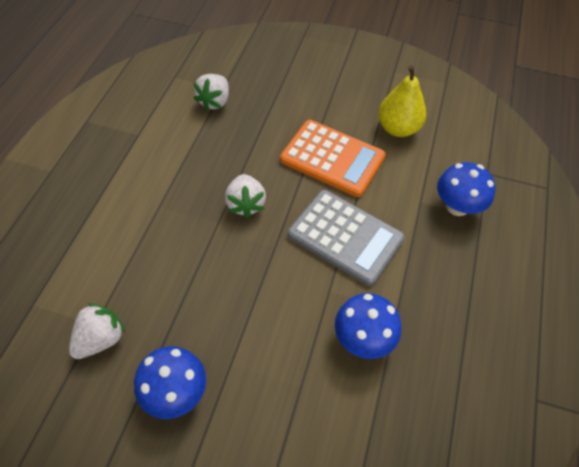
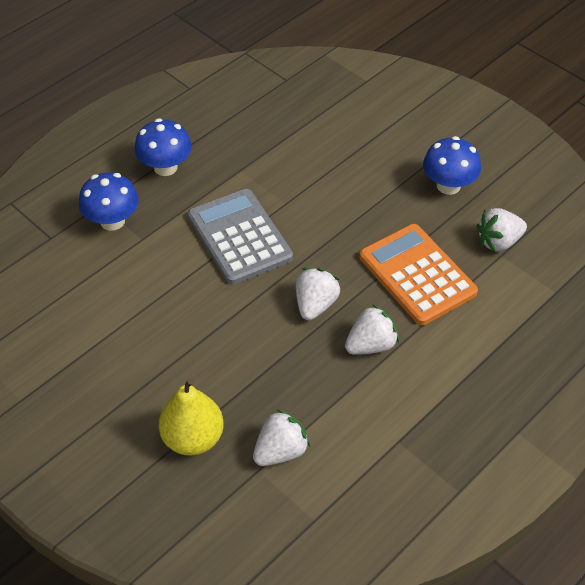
camera: 150 degrees left, 5 degrees down
(185, 190) = (371, 345): none -> white strawberry
(332, 158) = (192, 316): orange calculator -> orange calculator (417, 275)
(363, 338) = (283, 163): blue mushroom -> blue mushroom (165, 167)
(398, 128) = (91, 321): yellow pear -> yellow pear (193, 438)

